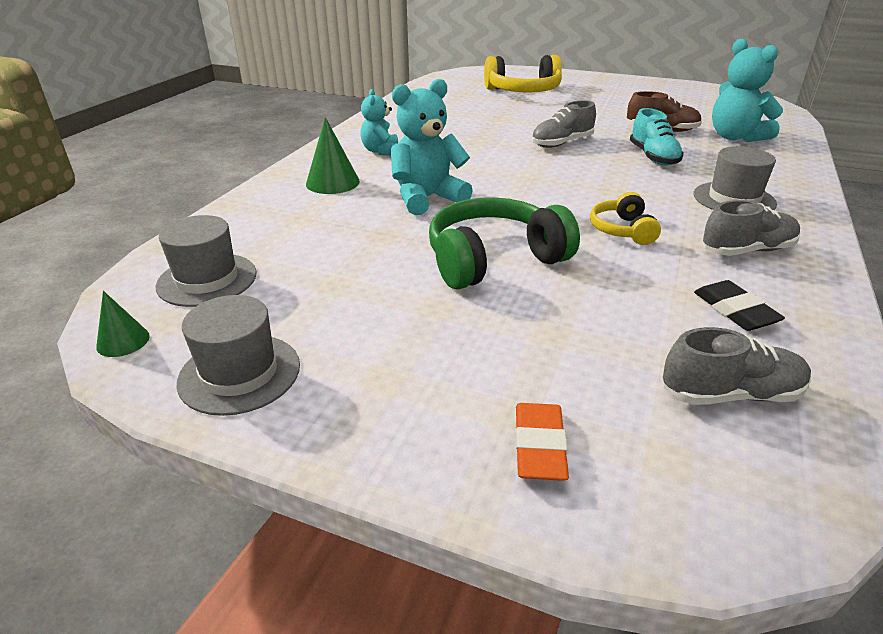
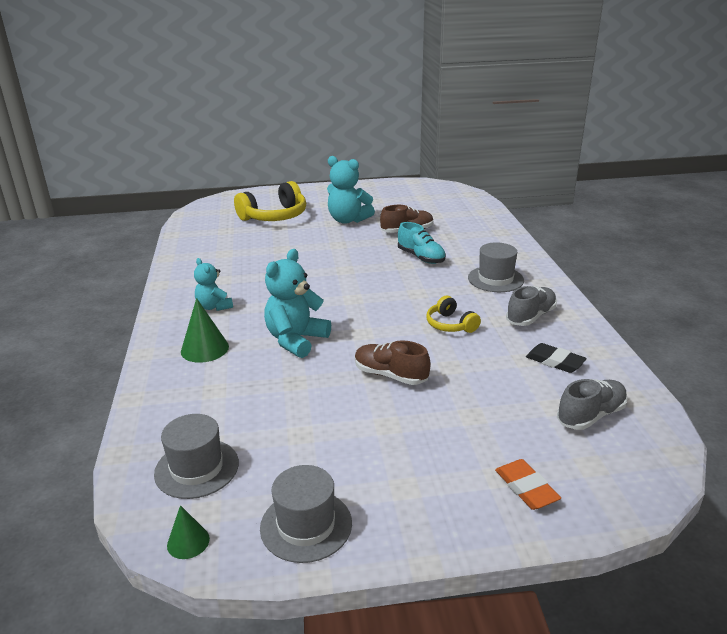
camera: 30 degrees left, 5 degrees down
(494, 259) = (390, 375): green headphones -> brown shoe
(561, 143) = (349, 261): grey shoe -> none
(735, 137) = (458, 226): turquoise teddy bear -> turquoise teddy bear (348, 220)

